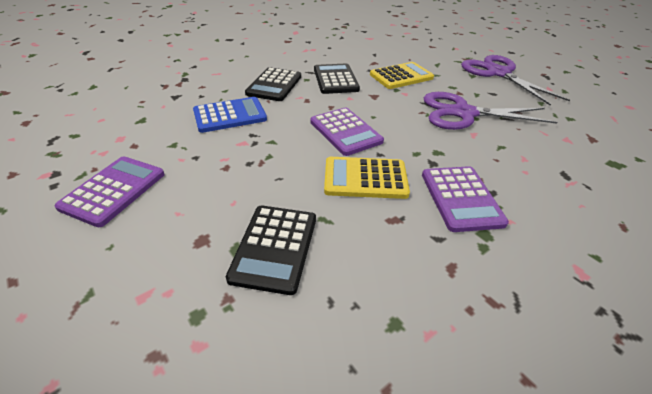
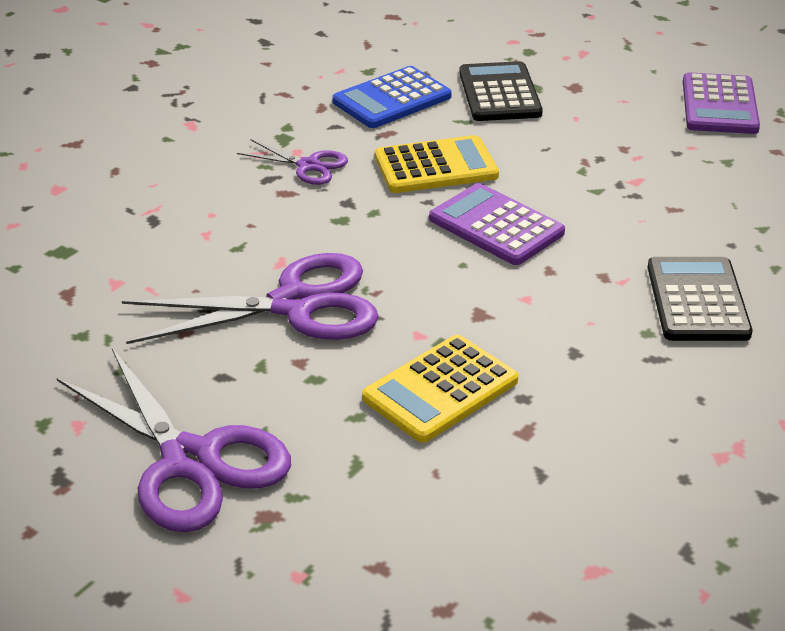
camera: 165 degrees right, 5 degrees down
(230, 115) = (704, 218): blue calculator -> blue calculator (392, 99)
(335, 79) = (585, 345): black calculator -> none
(461, 198) = (308, 166): purple calculator -> purple scissors

